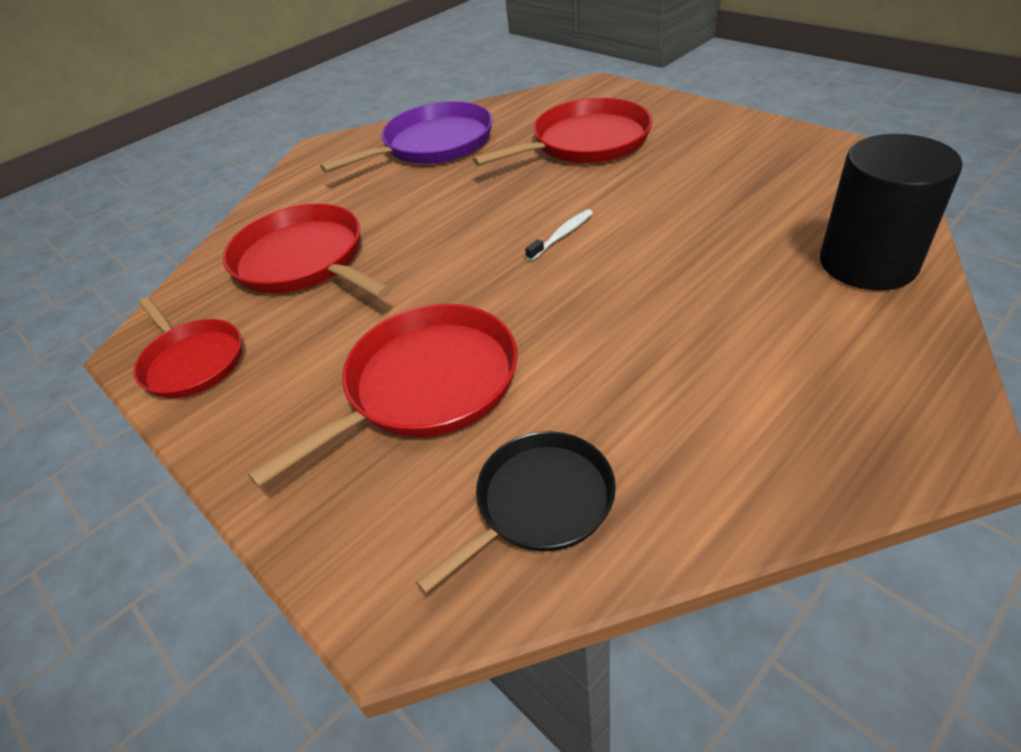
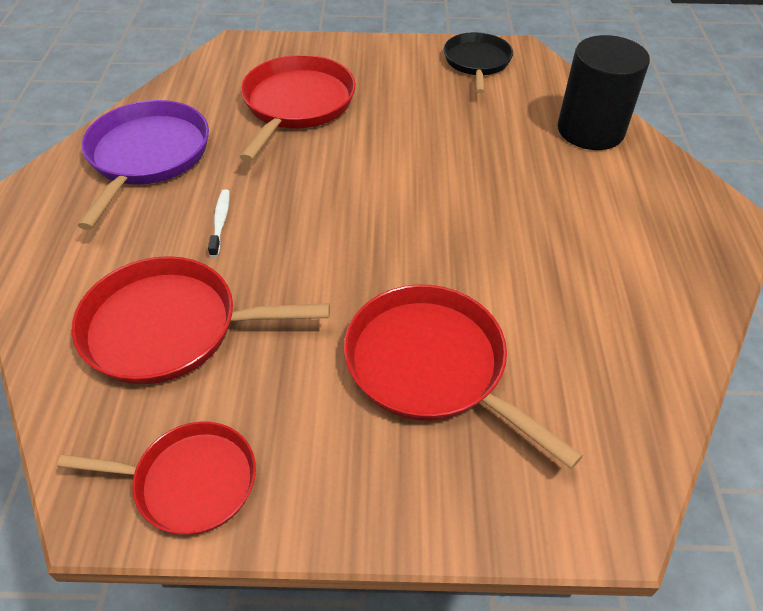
camera: 50 degrees left, 5 degrees up
(425, 386) = (432, 366): red pan -> red pan turned 45 degrees counterclockwise
(539, 503) = (603, 391): black pan -> black pan (477, 62)
(562, 235) = (380, 194): white toothbrush -> white toothbrush (220, 222)

